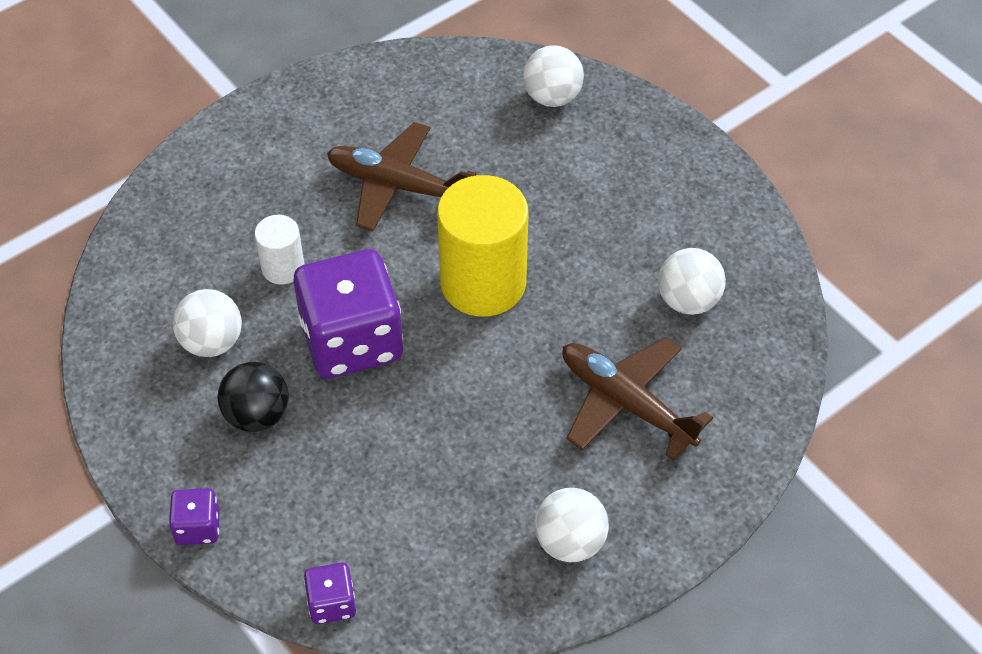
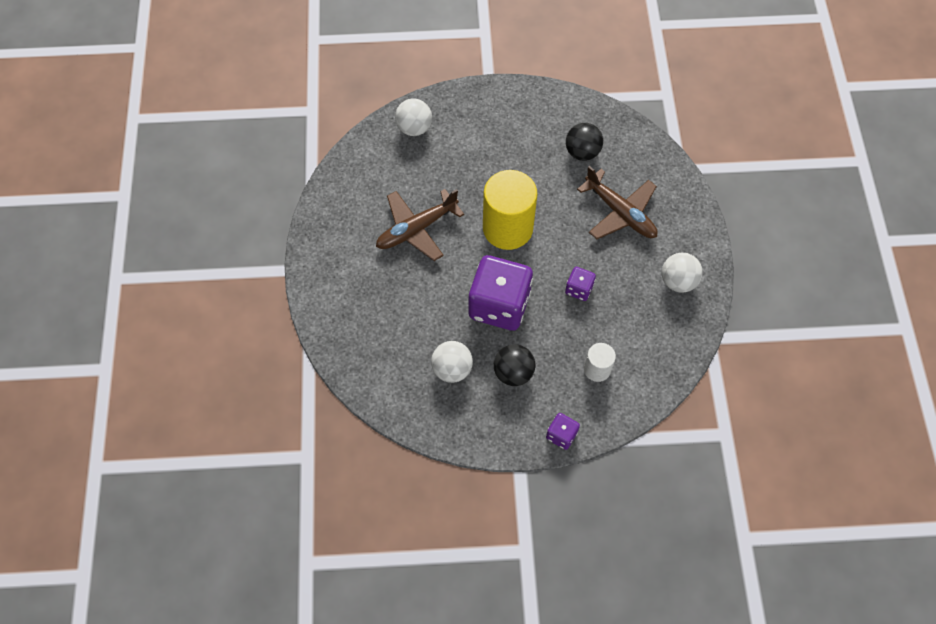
camera: 55 degrees left, 10 degrees up
(283, 268) = (429, 310): white cylinder -> white cylinder (597, 369)
(332, 603) = (644, 398): purple dice -> purple dice (579, 289)
(626, 403) = (620, 213): brown plane -> brown plane turned 120 degrees counterclockwise
(688, 300) = (582, 152): white ball -> black ball

